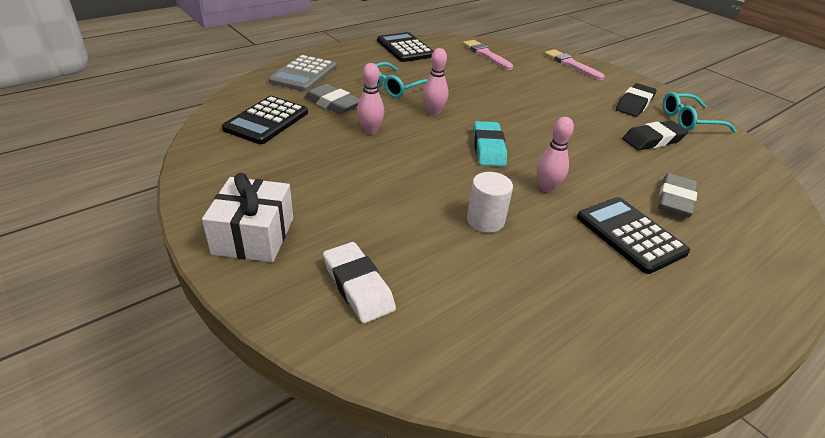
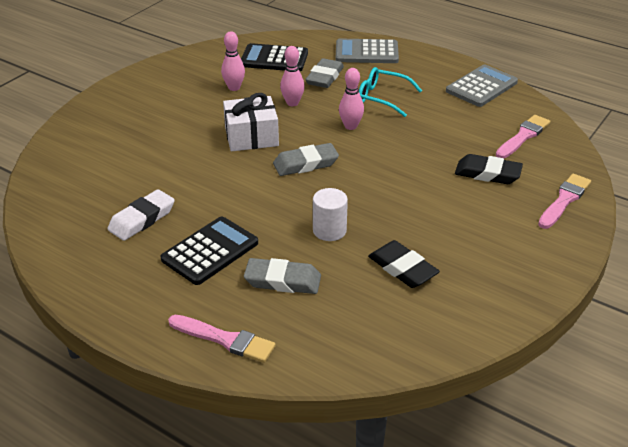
camera: 75 degrees right, 0 degrees up
(253, 236) = (135, 92): white gift -> white gift (251, 137)
(358, 286) = (102, 137): white eraser -> white eraser (142, 219)
(405, 48) = (481, 87): black calculator -> grey calculator
(485, 220) = (194, 175): white cylinder -> white cylinder (329, 230)
(488, 148) = (305, 164): turquoise eraser -> grey eraser
(547, 188) = (258, 202): pink bowling pin -> pink bowling pin (234, 88)
(634, 104) = (490, 255): black eraser -> black eraser (487, 174)
(689, 120) = (482, 302): turquoise glasses -> none
(768, 251) = (225, 339): none -> pink brush

